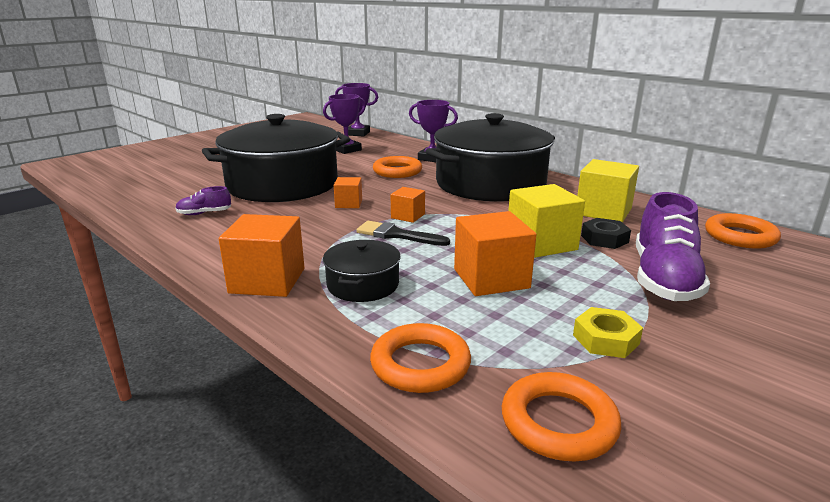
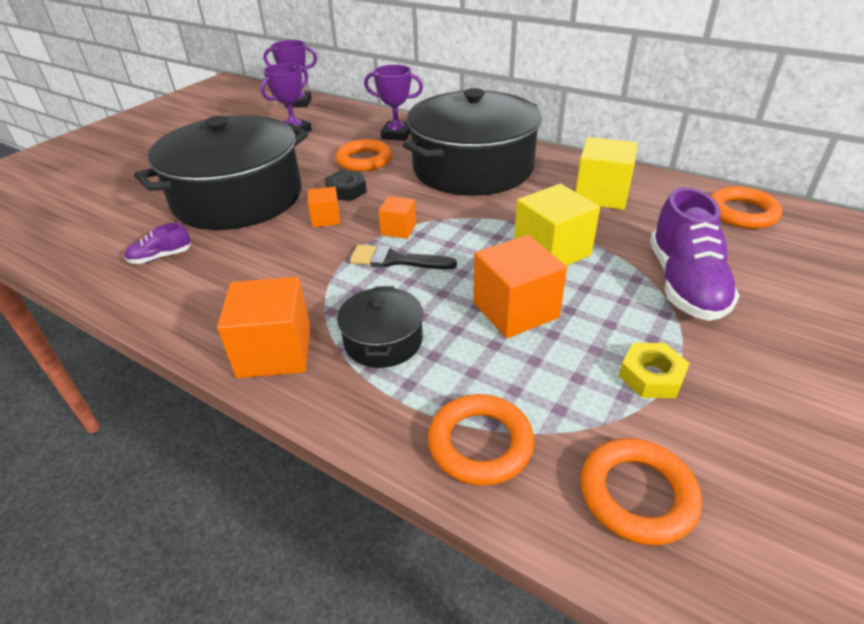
camera: 10 degrees left, 15 degrees up
(604, 239) = (613, 235): black nut -> black nut (346, 191)

